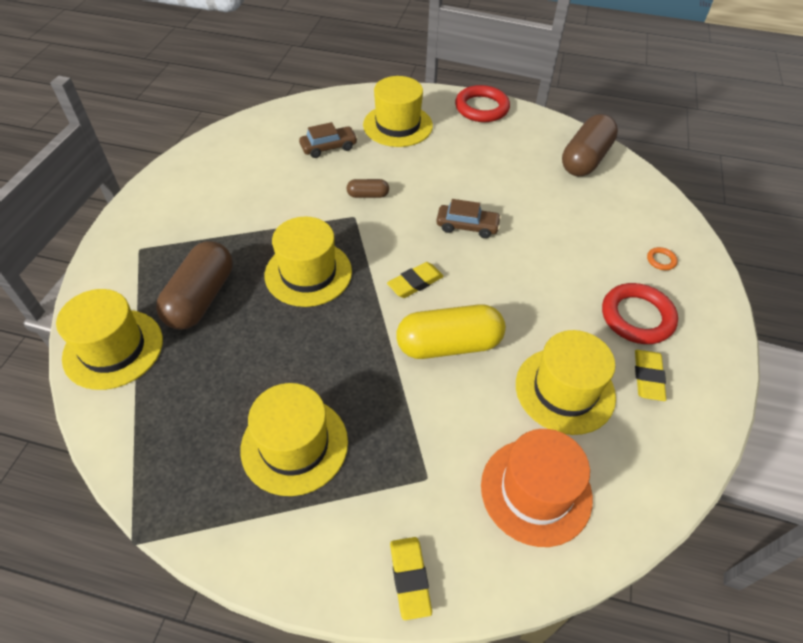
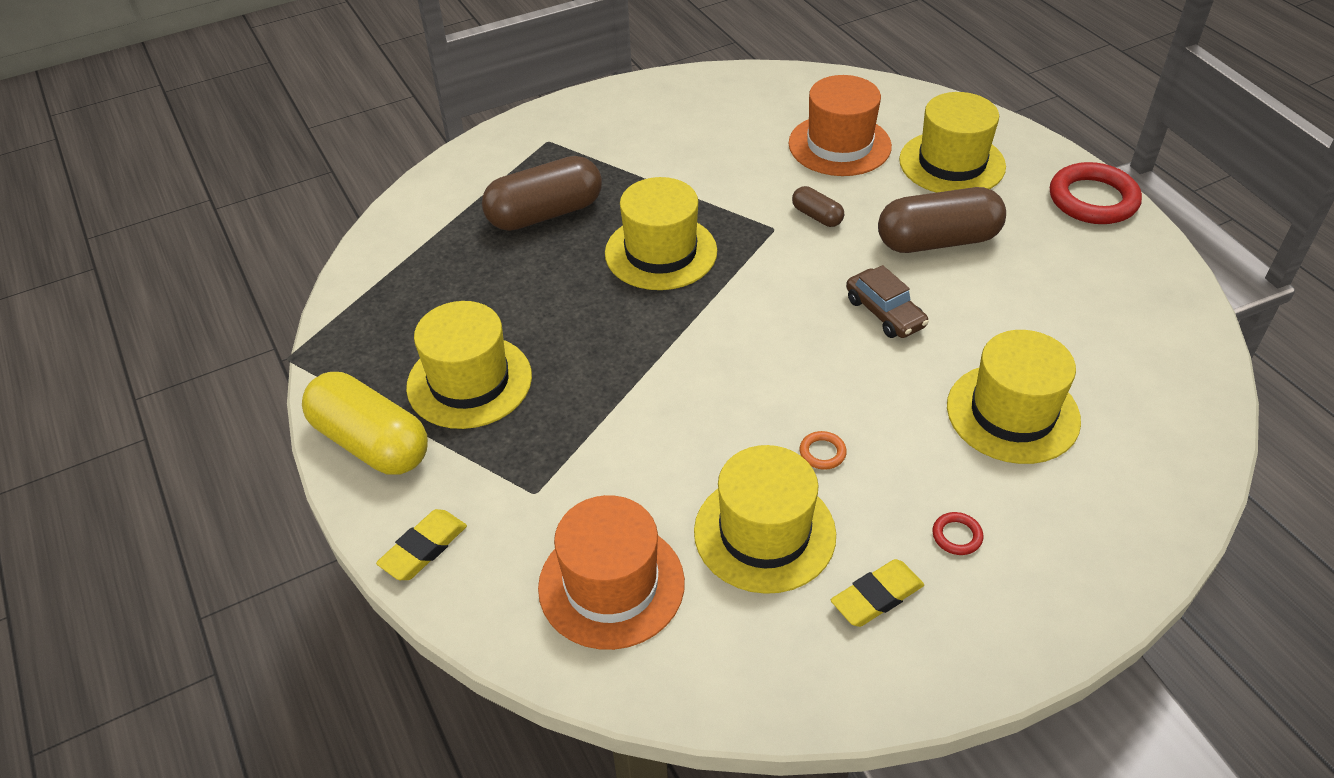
camera: 50 degrees right, 5 degrees down
(113, 348) = (435, 210): yellow hat -> yellow hat (1012, 413)
(329, 147) = (839, 145): brown car -> orange hat
(415, 283) = (750, 328): yellow eraser -> none
(449, 345) = (705, 406): yellow capsule -> yellow capsule (371, 443)
(585, 159) = (1156, 336): brown capsule -> brown capsule (937, 241)
(637, 317) = (957, 536): red ring -> red ring, size x0.43
(661, 260) = (1086, 507): orange ring -> orange ring (822, 453)

